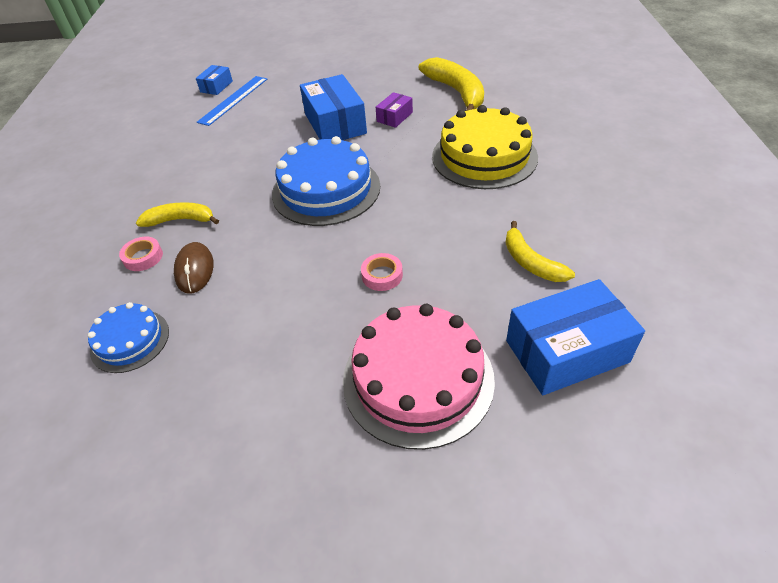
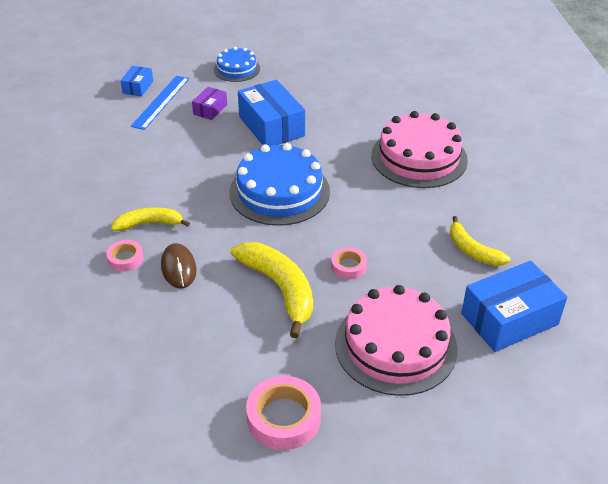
camera: 10 degrees left, 5 degrees down
(130, 340) = (141, 329): blue cake -> blue cake (236, 69)
(257, 470) = (284, 418): none -> pink tape
(394, 117) = (328, 119): purple box -> purple box (210, 109)
(456, 92) = (382, 93): yellow banana -> yellow banana (280, 288)
(484, 156) = (419, 157): yellow cake -> pink cake

